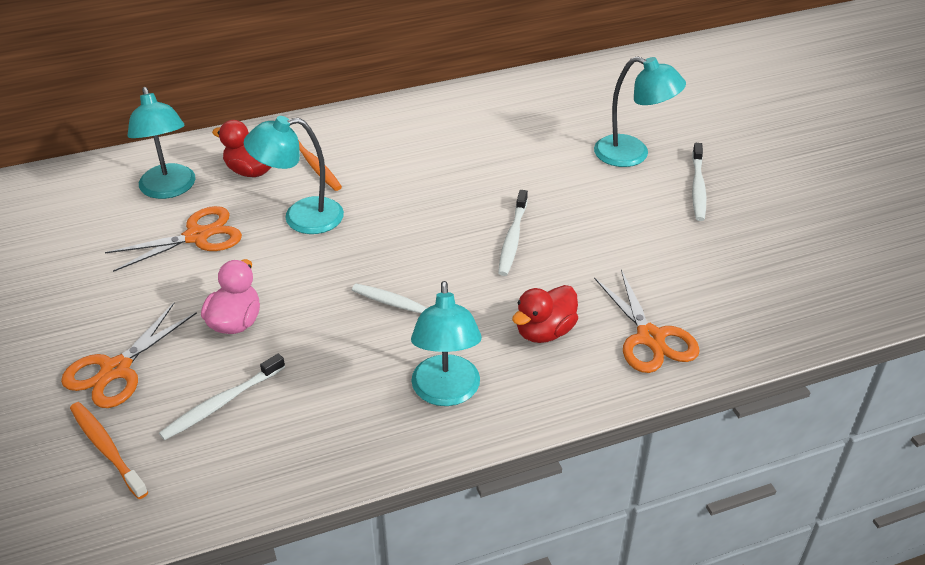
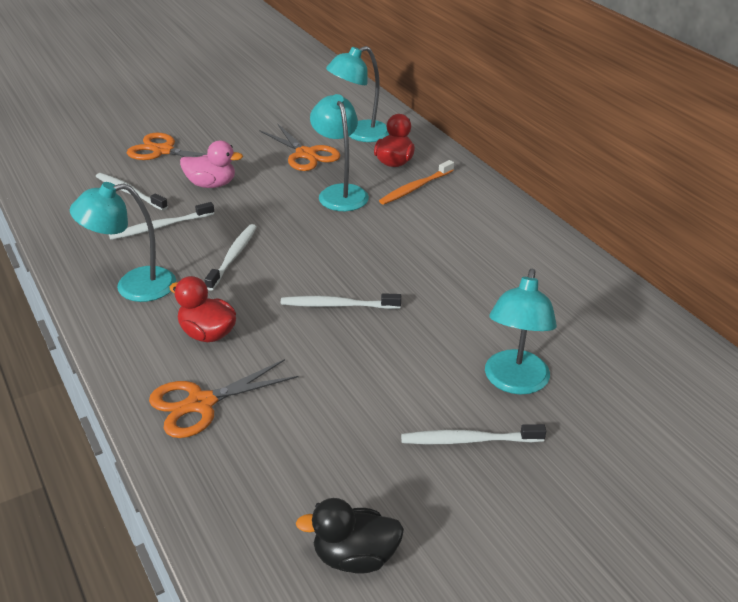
camera: 80 degrees right, 5 degrees down
(106, 448) = (93, 161): orange toothbrush -> none
(322, 371) = (160, 227): none -> white toothbrush
(819, 258) = (355, 557): none -> black duck

